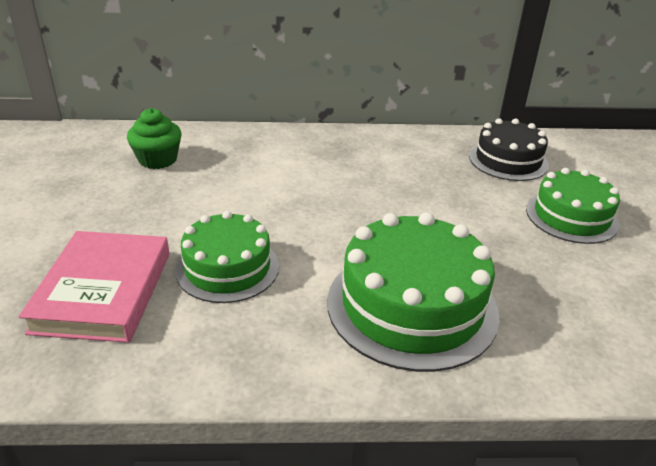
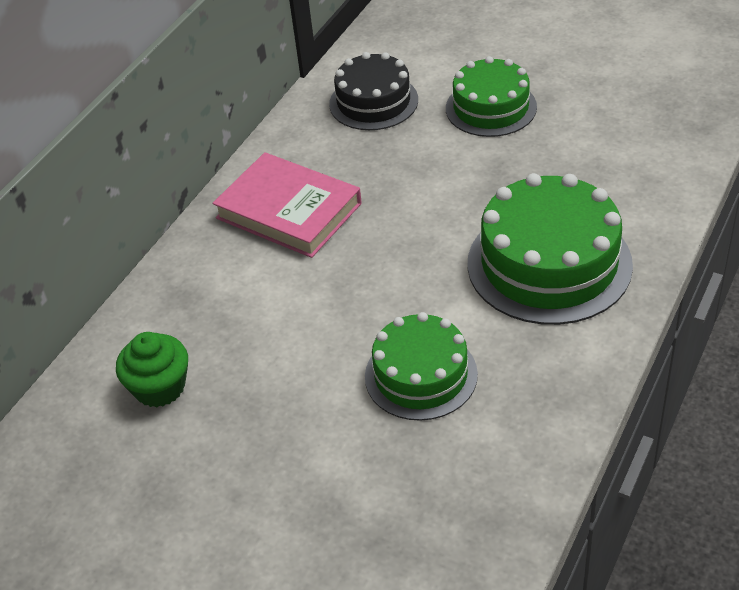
camera: 55 degrees left, 10 degrees up
(103, 291) = (401, 483): pink book -> pink book (288, 211)

